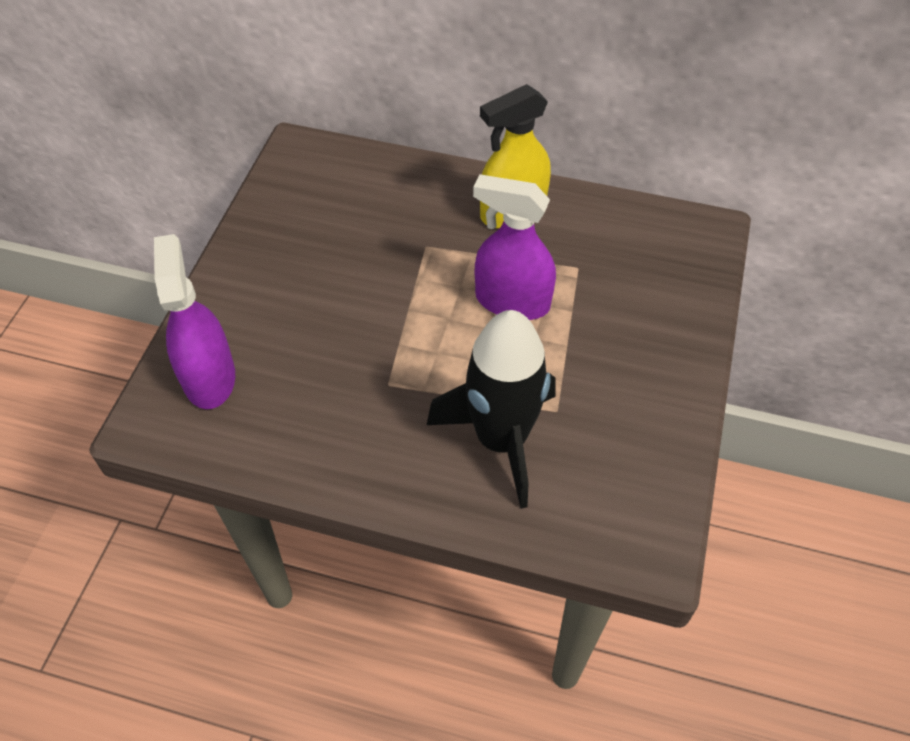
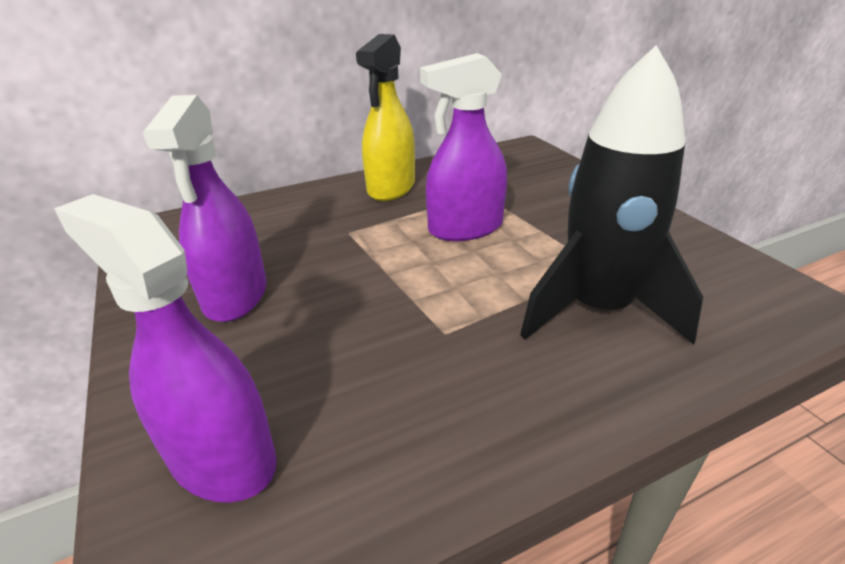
camera: 40 degrees left, 20 degrees down
(301, 262) = (235, 296): none -> purple spray bottle

